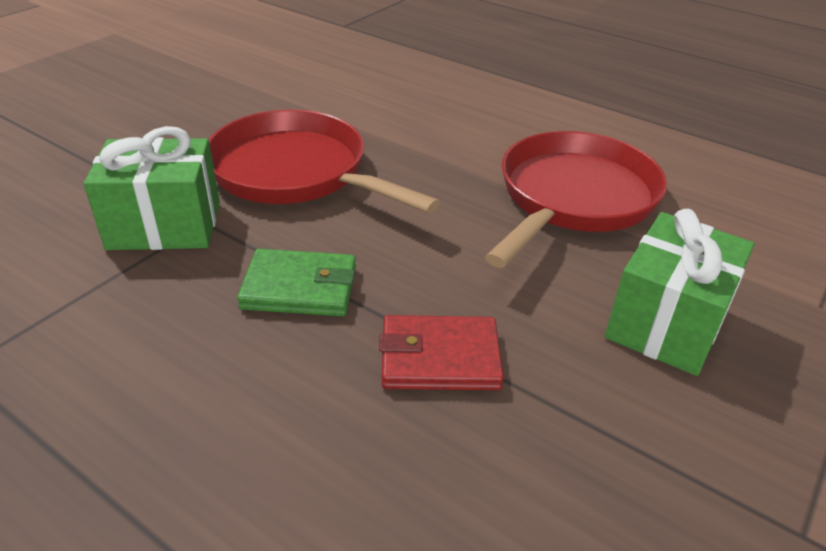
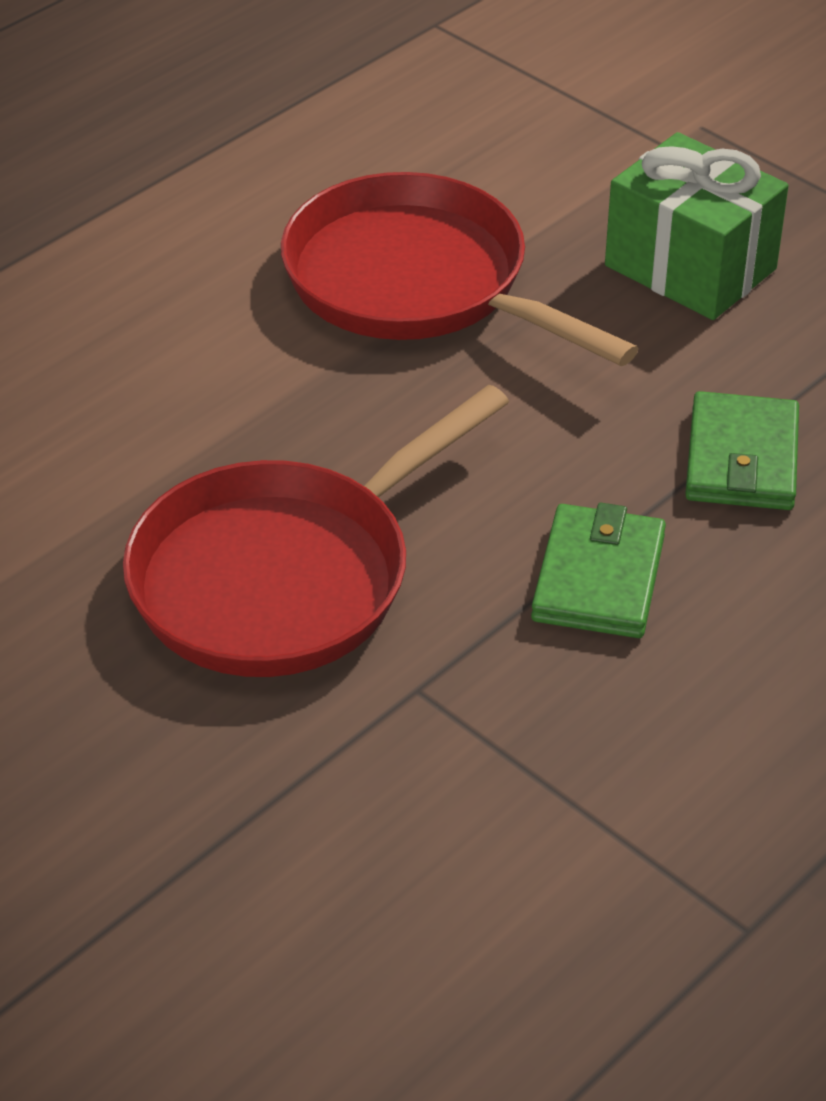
camera: 80 degrees left, 5 degrees up
(165, 225) = (421, 737): green gift -> none
(440, 358) = (741, 458): red wallet -> green wallet

